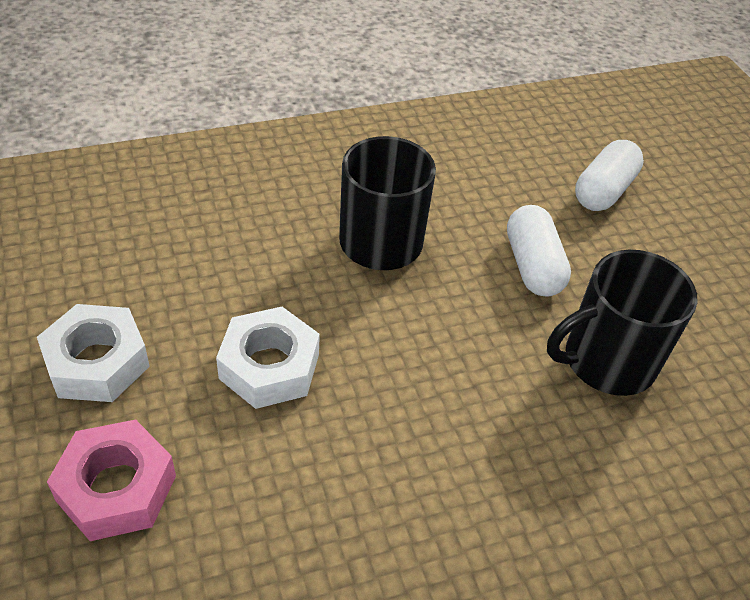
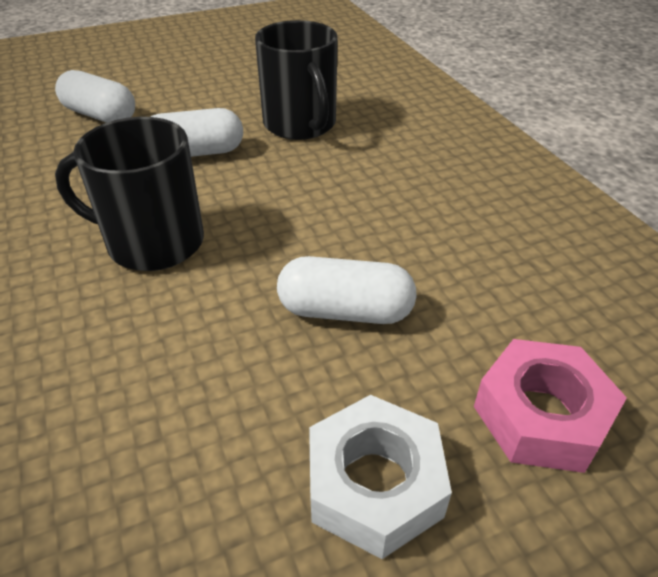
camera: 90 degrees left, 5 degrees down
(269, 366) = (345, 311): white nut -> white capsule

